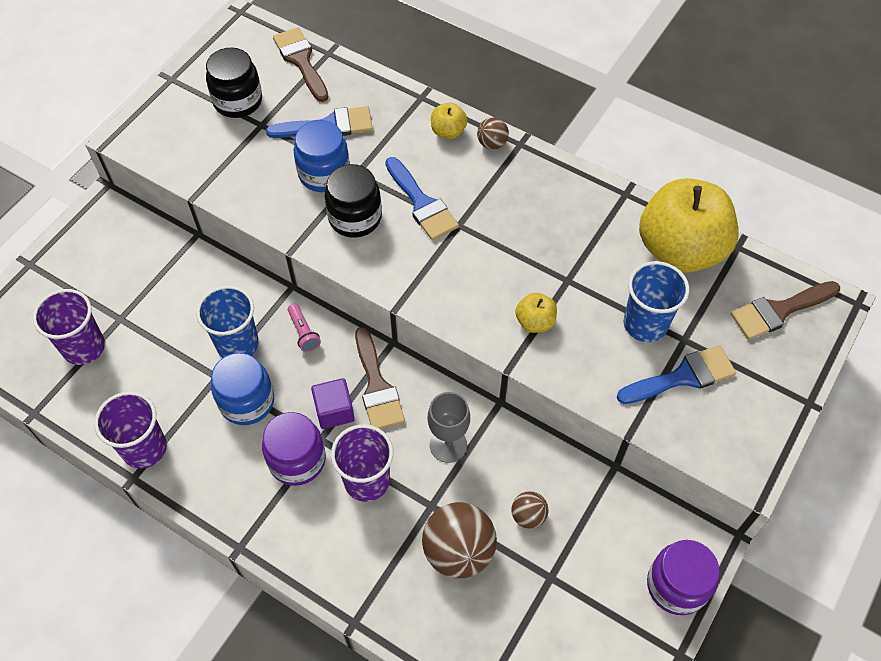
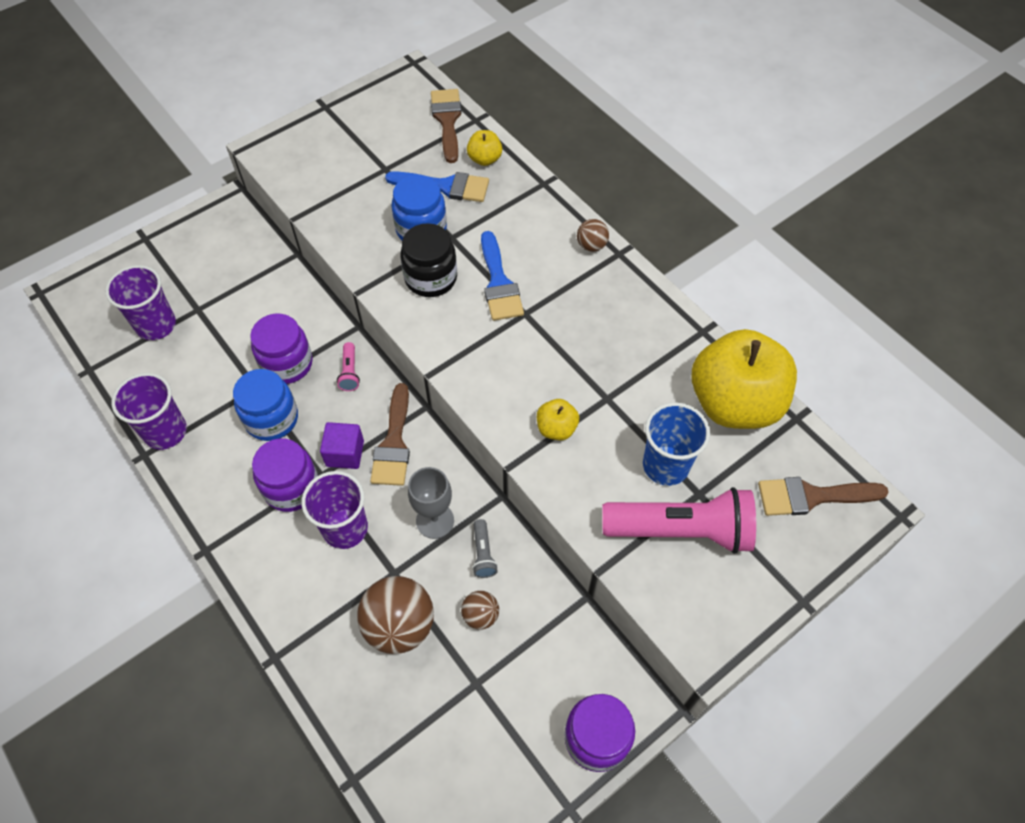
camera: 20 degrees right, 0 degrees up
(237, 344) = (287, 364): blue cup -> purple jar
(238, 101) = (374, 142): black jar -> none
(448, 131) = (554, 222): yellow apple -> yellow apple (484, 159)
(506, 460) = (483, 553): none -> grey flashlight
(683, 376) = (681, 530): blue brush -> pink flashlight

